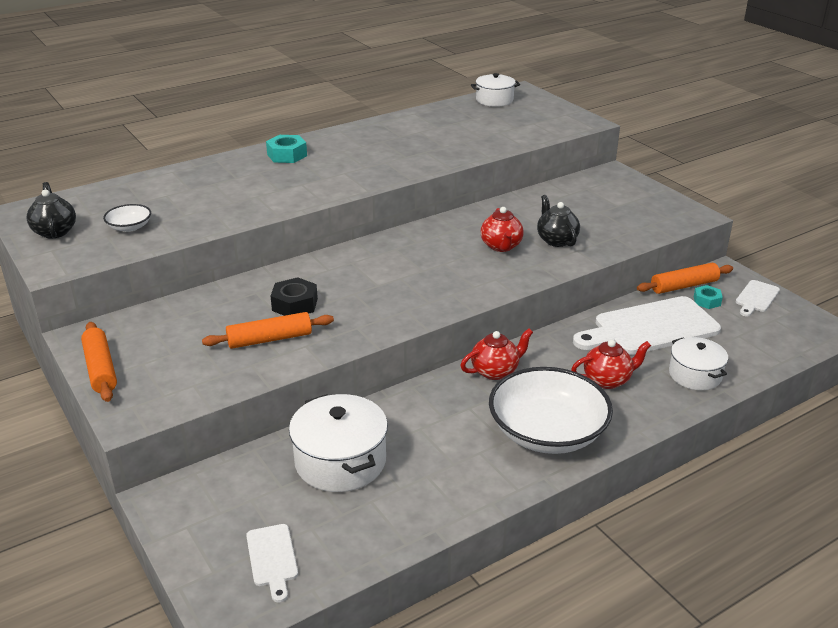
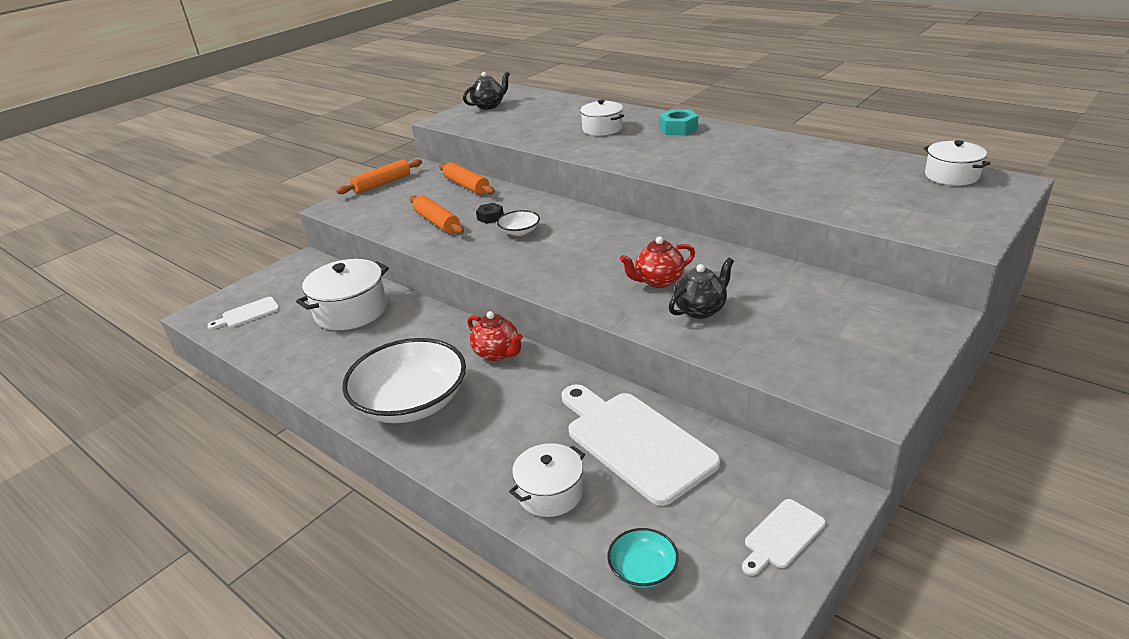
camera: 75 degrees right, 0 degrees up
(129, 227) = (509, 120): white bowl -> white bowl (519, 231)
(235, 185) = (602, 129): none -> white pot
(295, 304) = (490, 217): black nut -> black nut, size x0.65
(607, 380) = (511, 426): red teapot -> none
(684, 286) = (759, 458): orange rolling pin -> orange rolling pin (466, 186)
(707, 301) = (735, 484): turquoise nut -> none
(756, 298) = (782, 536): white cutting board -> white cutting board turned 60 degrees counterclockwise
(776, 352) = (643, 569): none -> turquoise bowl

